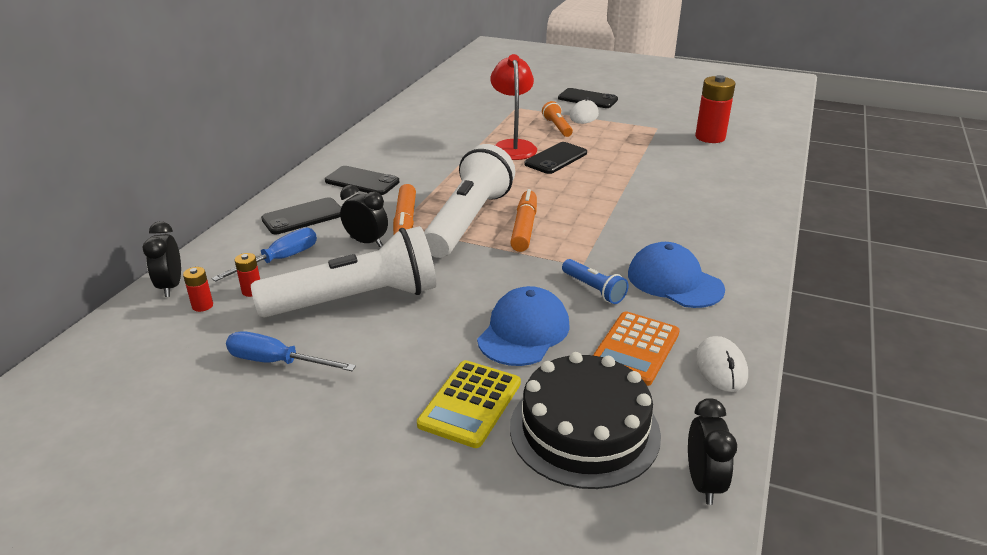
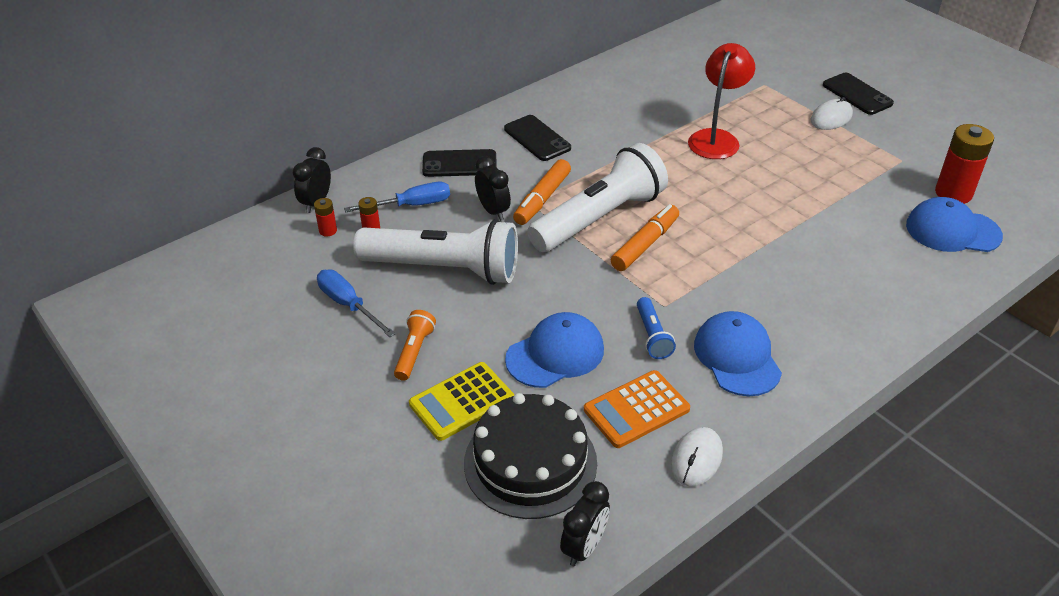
camera: 30 degrees right, 10 degrees up
(556, 158) = (748, 169): black phone -> none
(557, 127) = (786, 126): orange flashlight -> orange flashlight (414, 352)
(733, 158) = (952, 230): none -> blue cap

